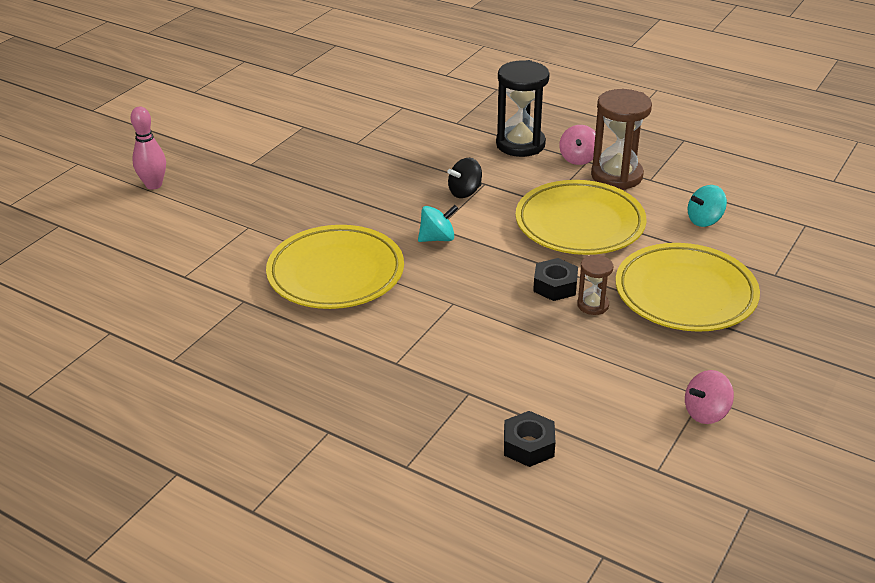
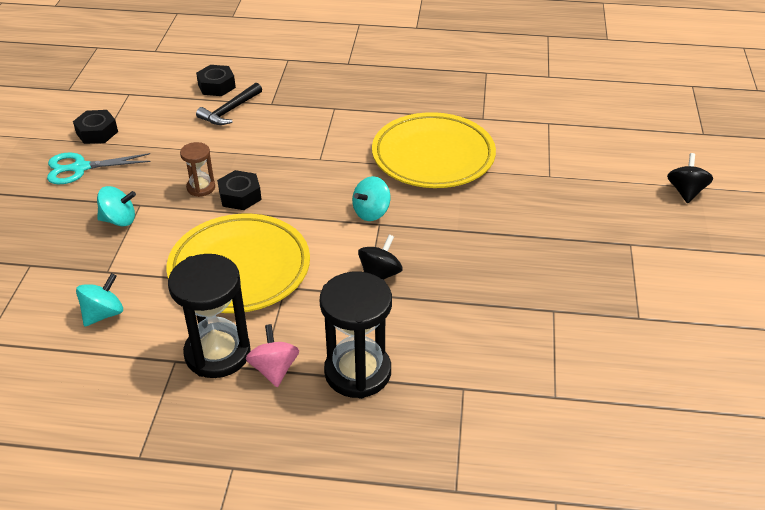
camera: 155 degrees right, 5 degrees up
(154, 185) = (686, 192): pink bowling pin -> black spinning top
(526, 397) = (230, 111): none -> black hammer
(616, 176) = (217, 353): brown hourglass -> black hourglass
(685, 294) = (119, 220): yellow plate -> turquoise spinning top
(706, 412) = (97, 132): pink spinning top -> black nut
(727, 366) = (80, 168): none -> turquoise scissors

